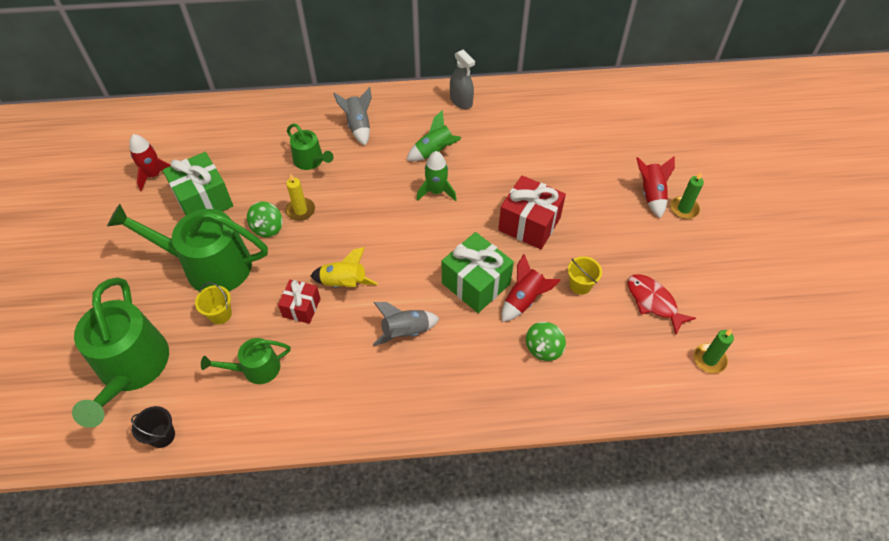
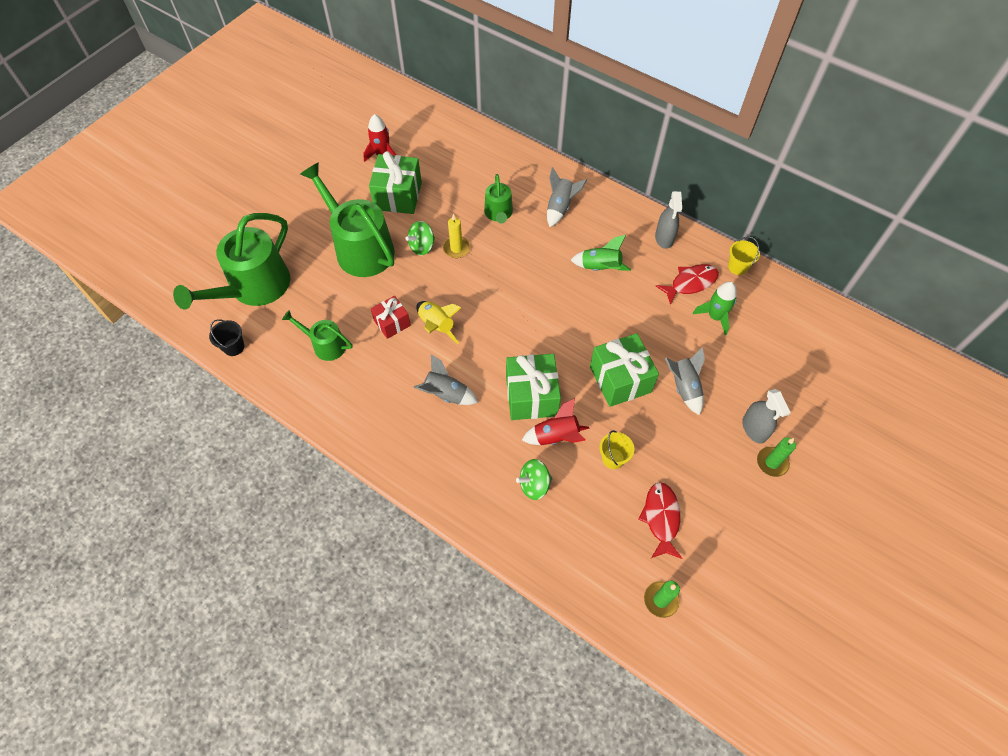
camera: 40 degrees right, 5 degrees up
(220, 314) = (337, 289): yellow bucket -> yellow bucket (737, 267)
(436, 191) = (571, 301): green rocket -> green rocket (715, 317)
(511, 122) = (690, 283): none -> red fish
(529, 224) = (620, 379): red gift -> green gift
(578, 198) = (684, 387): none -> grey rocket
(651, 194) = (754, 429): red rocket -> grey spray bottle

